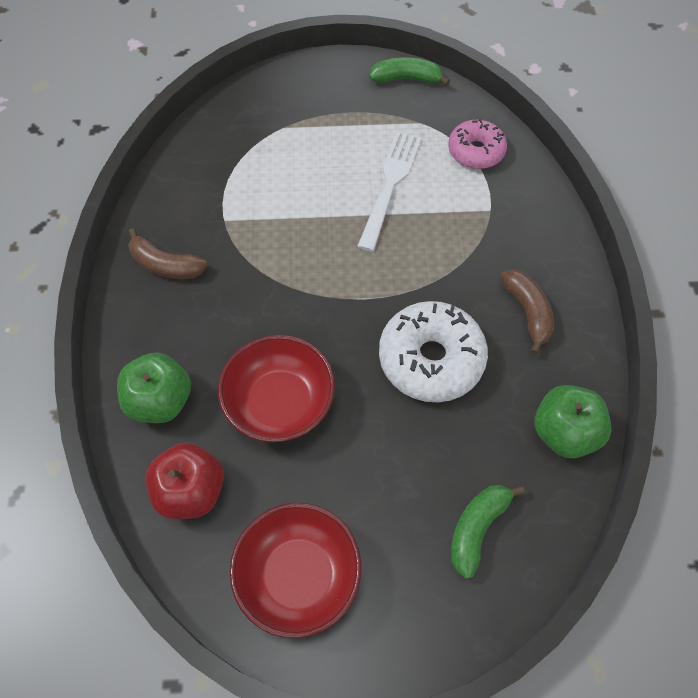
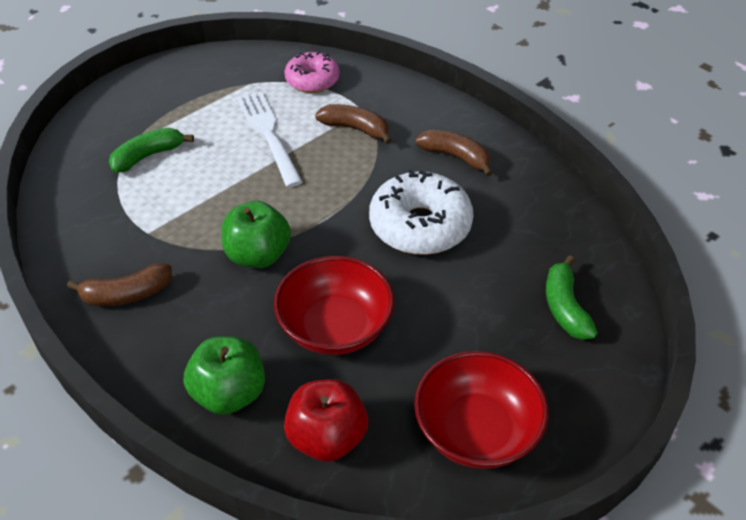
camera: 40 degrees left, 15 degrees down
(406, 79) = (207, 61): green banana -> green banana (148, 156)
(467, 226) = (355, 129): none -> brown banana
(564, 432) = (556, 212): green apple -> green apple (258, 255)

